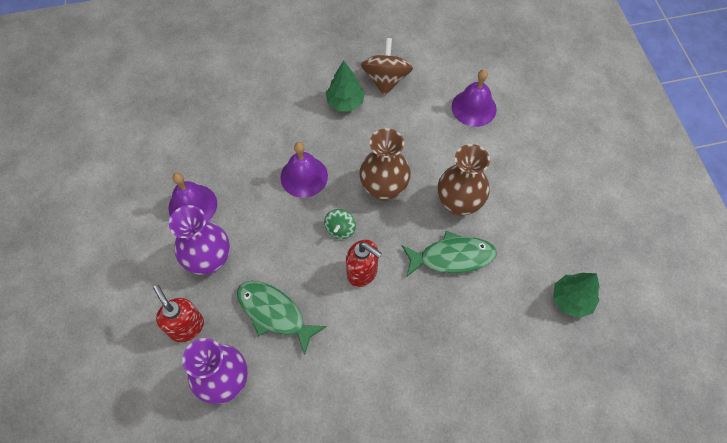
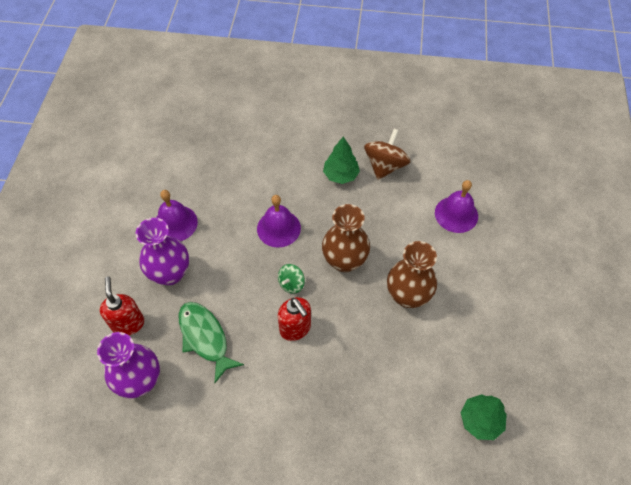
camera: 20 degrees right, 5 degrees down
(452, 257) = (382, 342): green fish -> none

